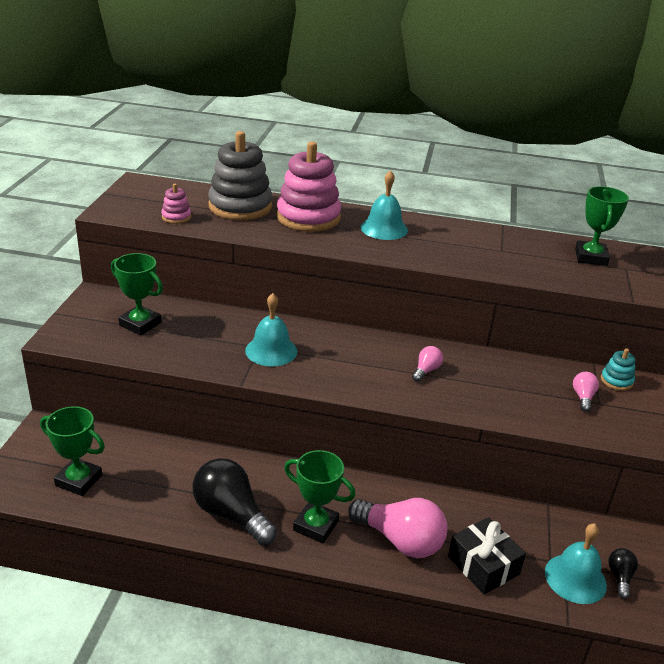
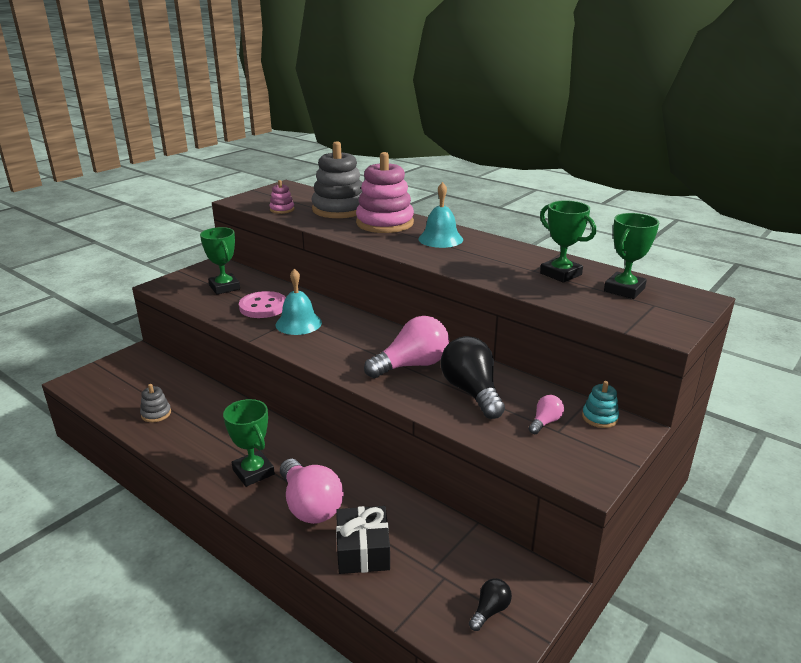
camera: 30 degrees right, 5 degrees down
(79, 480) = (124, 391): green trophy -> green trophy (560, 274)
(147, 496) = (156, 414): none -> grey stacking toy
(212, 339) = (263, 307): none -> pink button
(231, 514) = (200, 444): black light bulb -> black light bulb (471, 392)
(426, 370) = (412, 365): pink light bulb -> pink light bulb, size x2.11
(575, 578) = (441, 594): turquoise bell -> none

